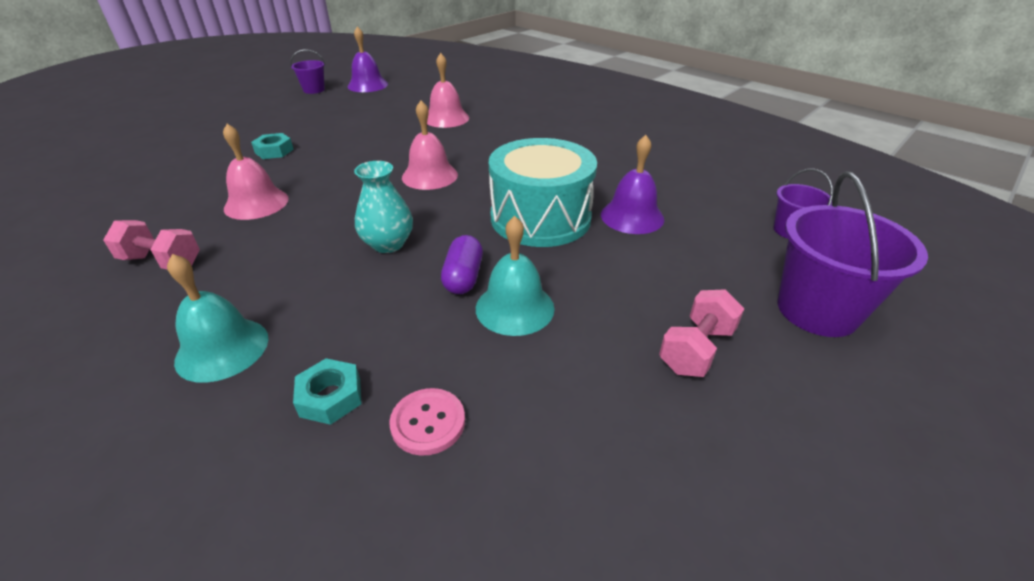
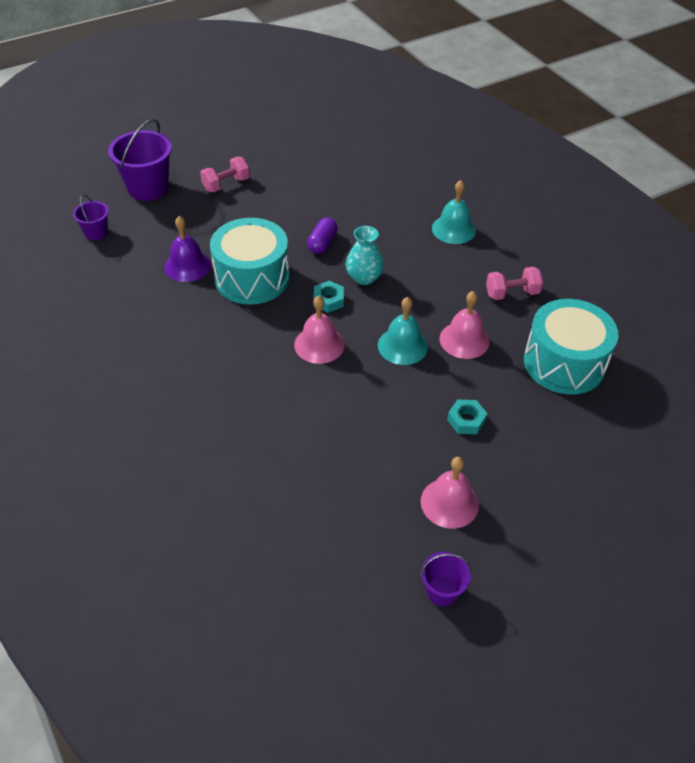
camera: 165 degrees left, 10 degrees up
(137, 202) = (564, 363): none -> turquoise drum
(162, 262) = (512, 293): pink dumbbell -> pink dumbbell turned 45 degrees counterclockwise
(330, 397) = (399, 199): turquoise nut -> turquoise nut (328, 300)
(367, 85) = (360, 589): purple bell -> none
(428, 422) = (358, 182): pink button -> none
(446, 118) = (274, 450): pink bell -> pink bell (449, 503)
(514, 308) = (301, 220): turquoise bell -> turquoise bell (402, 346)

